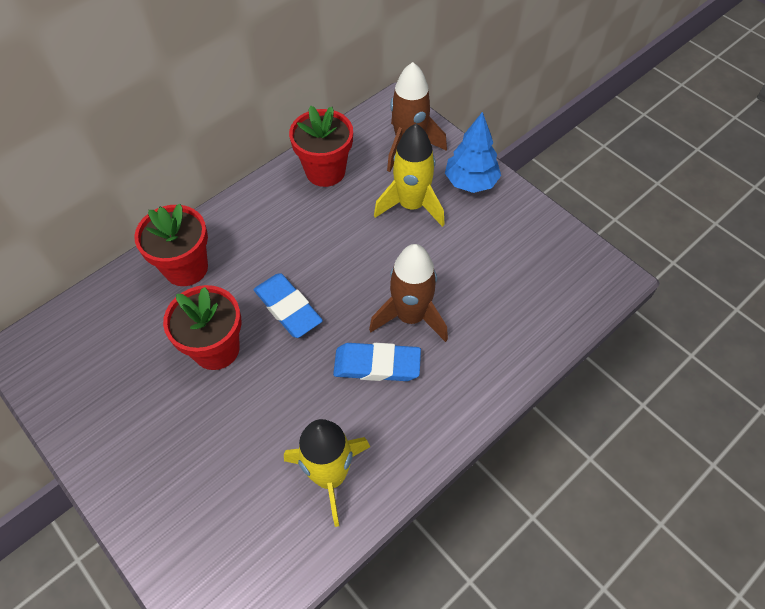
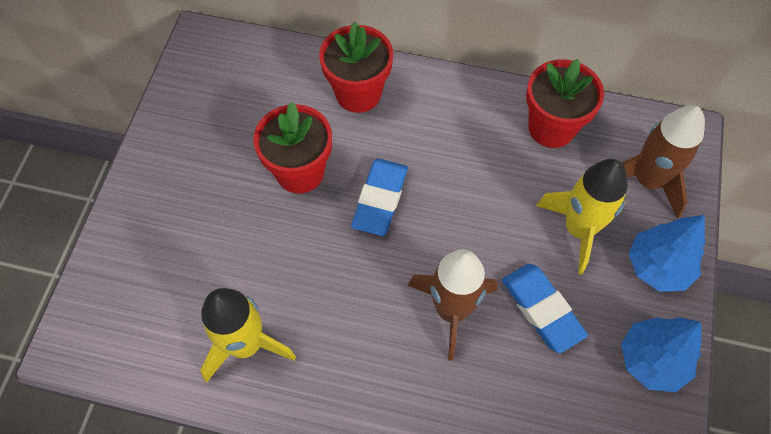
camera: 55 degrees right, 5 degrees up
(377, 365) = (378, 313): blue eraser -> blue eraser (542, 309)
(529, 227) = (652, 360): none -> blue tree

